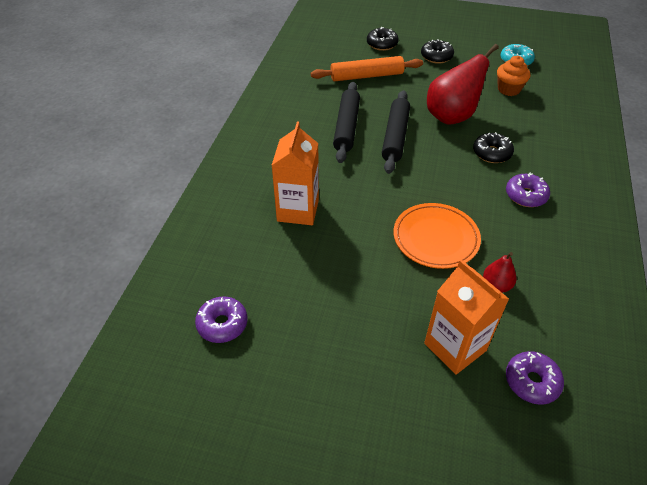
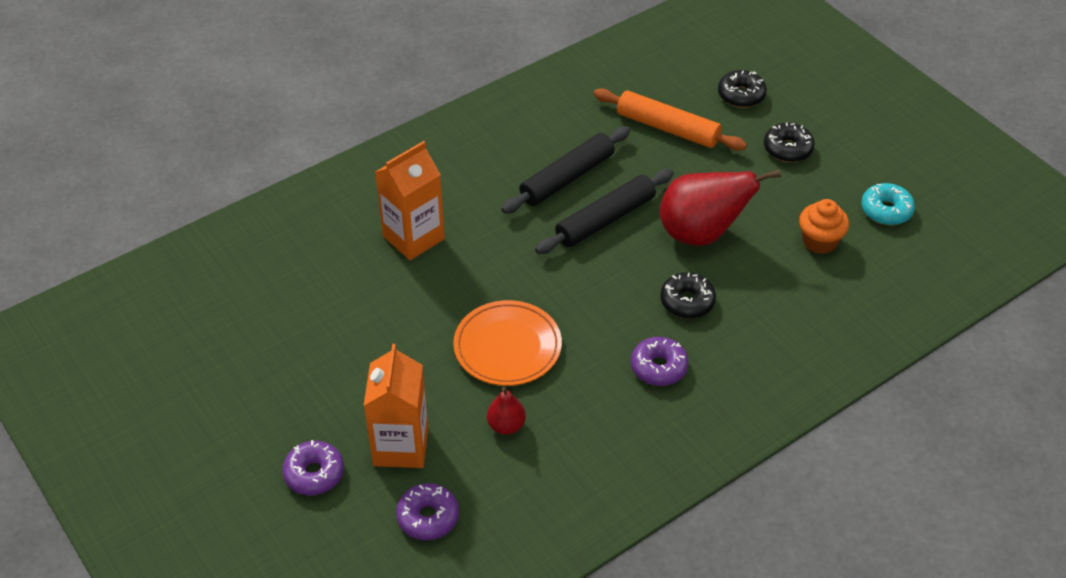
camera: 40 degrees right, 0 degrees up
(222, 324) = (241, 297): purple donut -> purple donut (314, 474)

